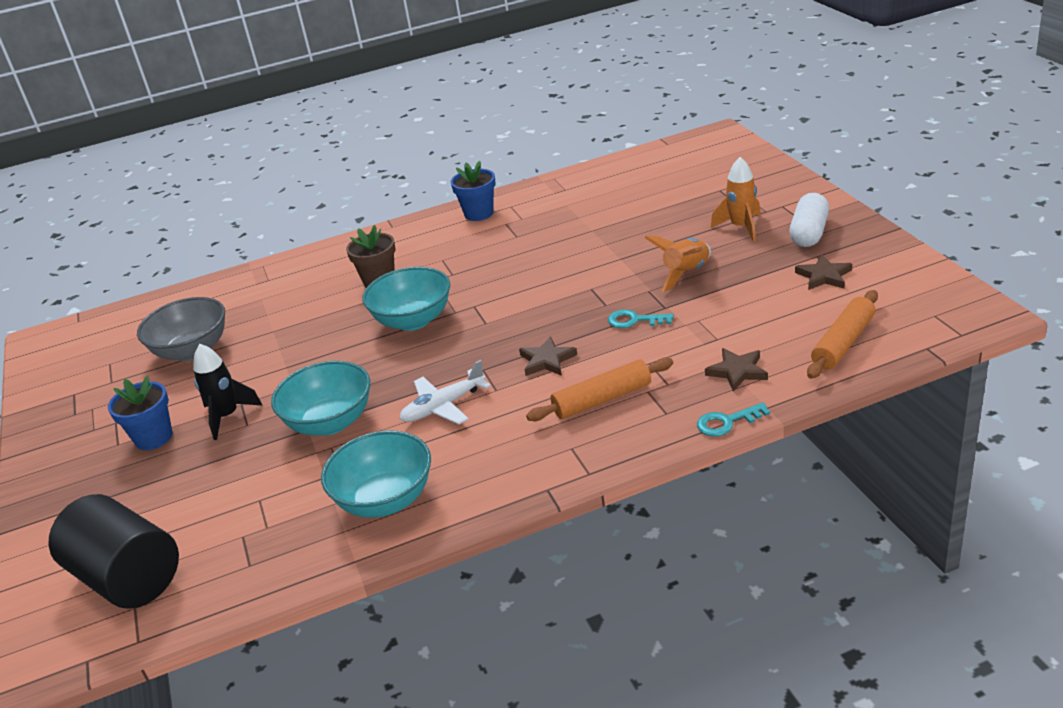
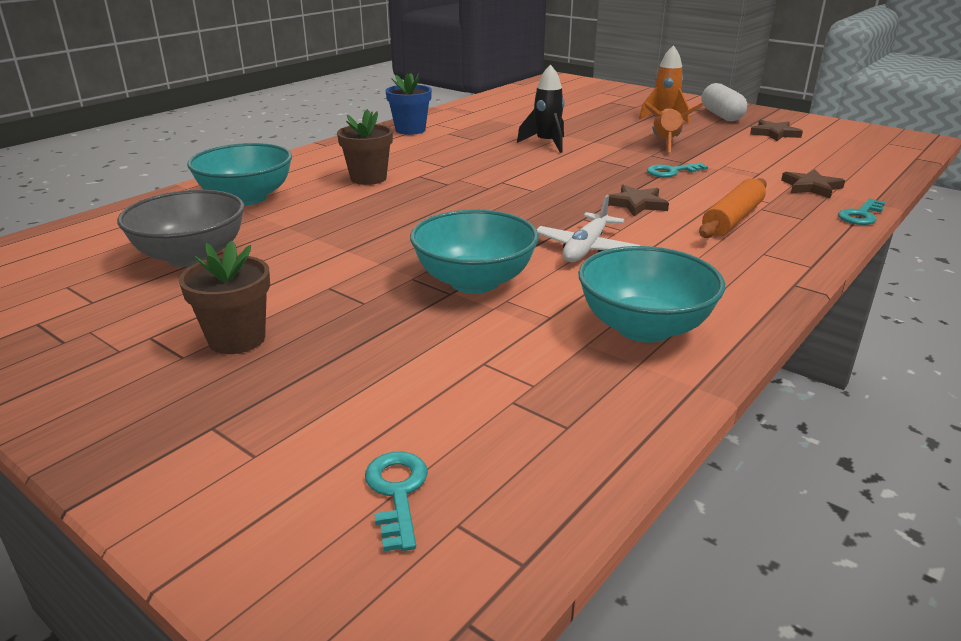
camera: 35 degrees left, 5 degrees down
(128, 577) = (397, 492): black cylinder -> turquoise key
(154, 437) = (237, 339): blue flower pot -> brown flower pot
(227, 416) = (326, 301): black rocket -> black rocket (546, 144)
(413, 320) = (451, 198): turquoise bowl -> turquoise bowl (246, 198)
(843, 343) = (856, 163): orange rolling pin -> none

